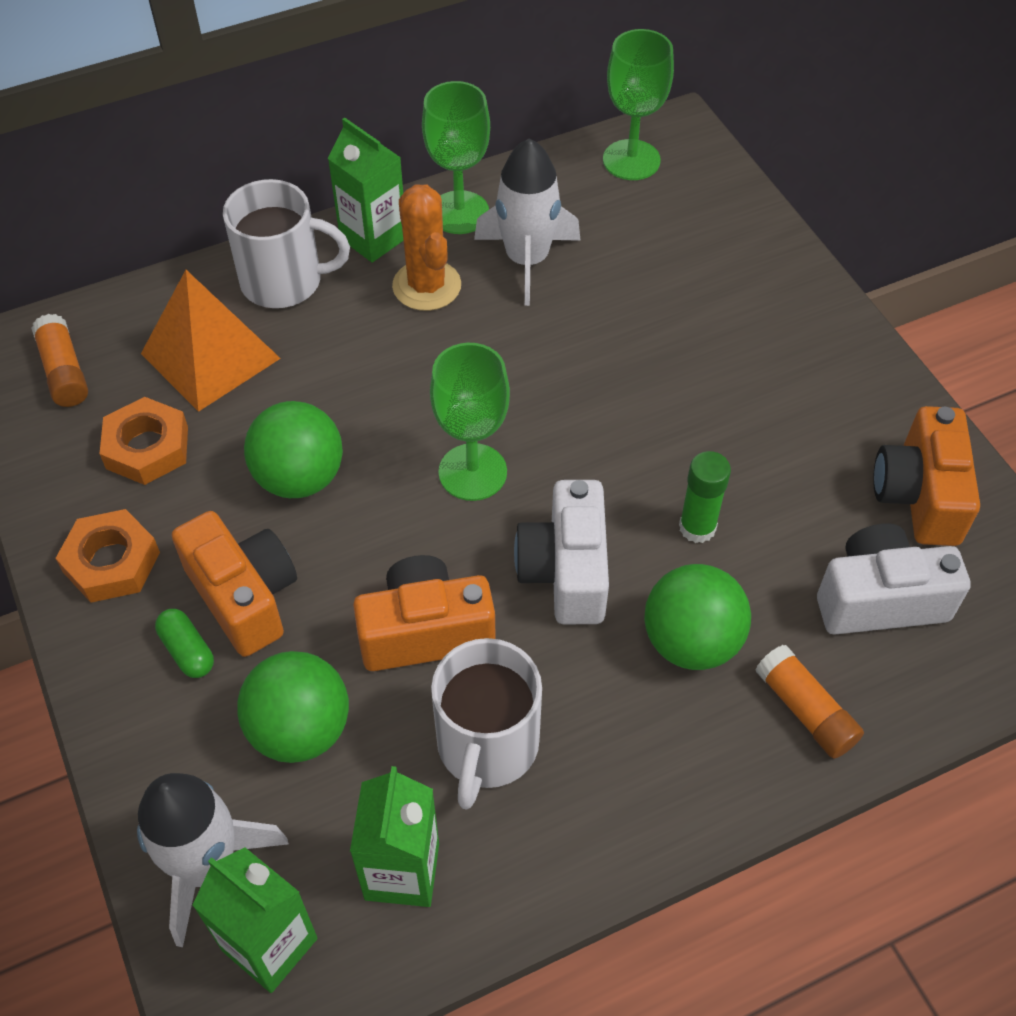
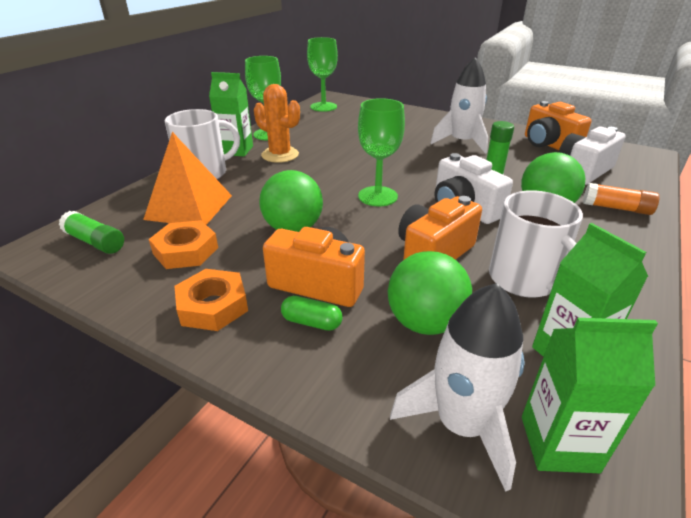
camera: 35 degrees left, 20 degrees down
(64, 371) = (95, 242): orange glue stick -> green glue stick
(527, 260) = (316, 137): white rocket -> white rocket (462, 142)

